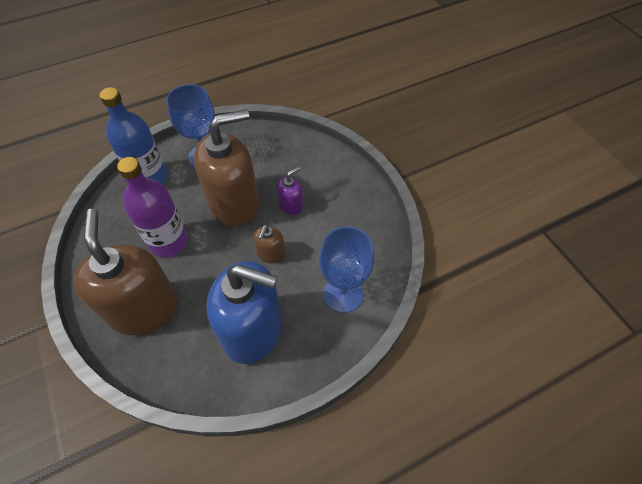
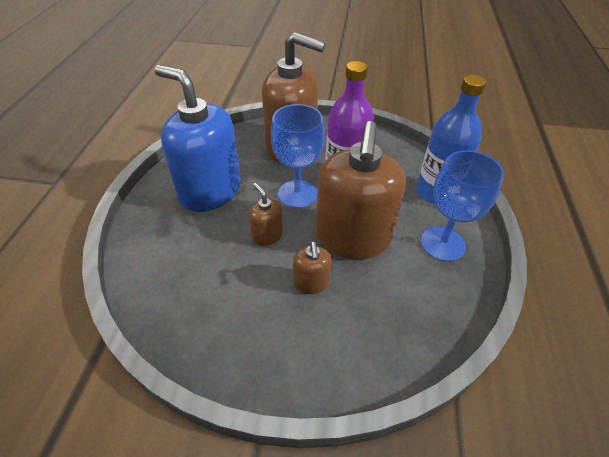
camera: 125 degrees right, 10 degrees down
(253, 330) = (210, 191): blue soap dispenser -> blue soap dispenser turned 75 degrees clockwise
(291, 205) = (311, 283): purple soap dispenser -> brown soap dispenser
(343, 294) = (171, 264): blue goblet -> blue goblet (297, 194)

